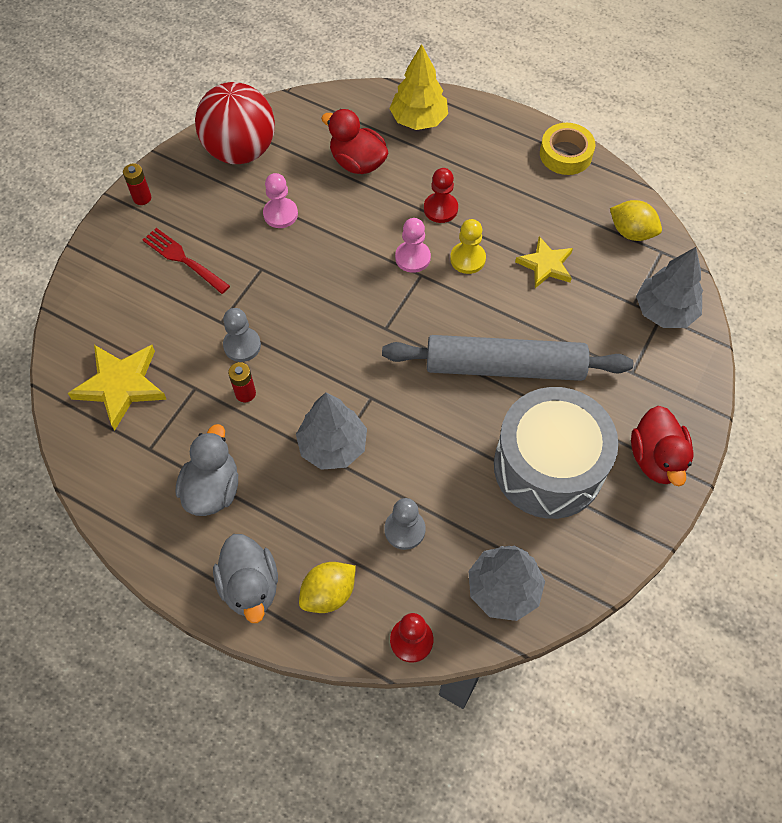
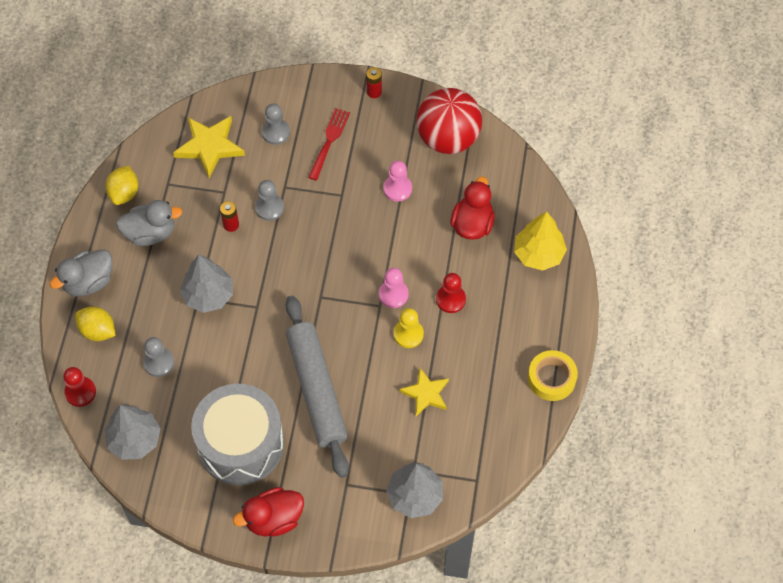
camera: 70 degrees right, 0 degrees up
(141, 309) = (276, 132): none -> grey pawn
(631, 232) = (487, 451): yellow lemon -> yellow lemon (124, 193)

